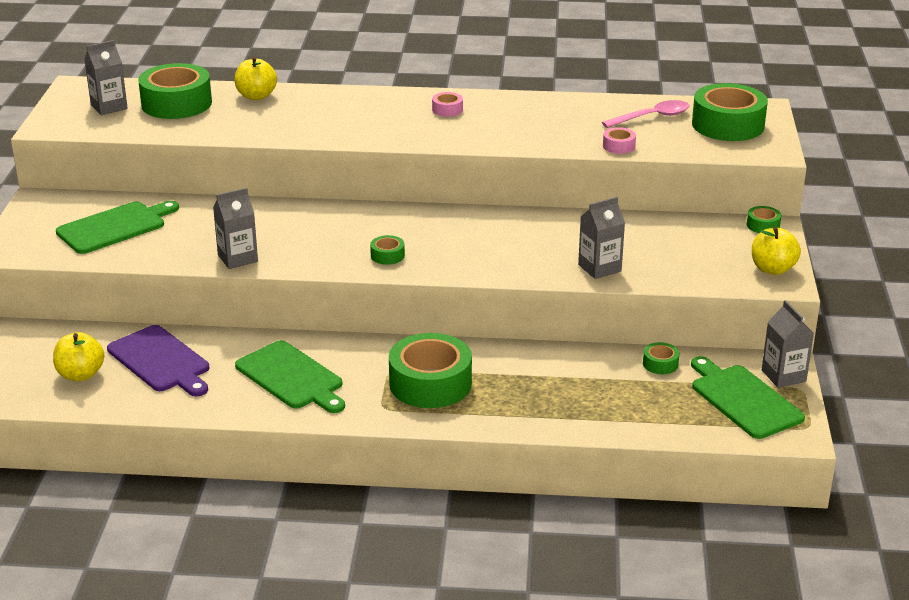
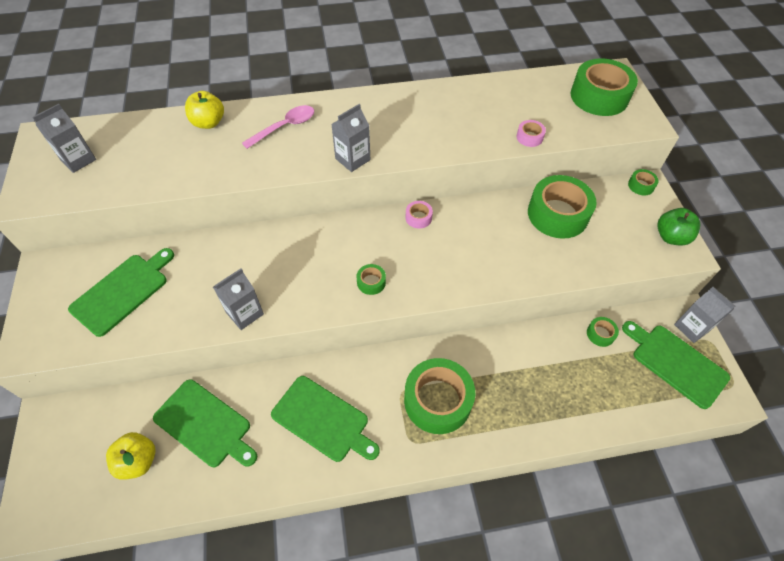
camera: 15 degrees left, 25 degrees up
(161, 361) = (205, 424): purple cutting board -> green cutting board
(176, 103) = (140, 145): green tape -> green tape (557, 214)
(447, 110) = (376, 114): pink tape -> pink tape (418, 218)
(599, 268) = (544, 263): grey carton -> grey carton (352, 159)
(652, 117) = (539, 97): pink spoon -> pink spoon (285, 127)
(772, 269) = (671, 237): yellow apple -> green apple

